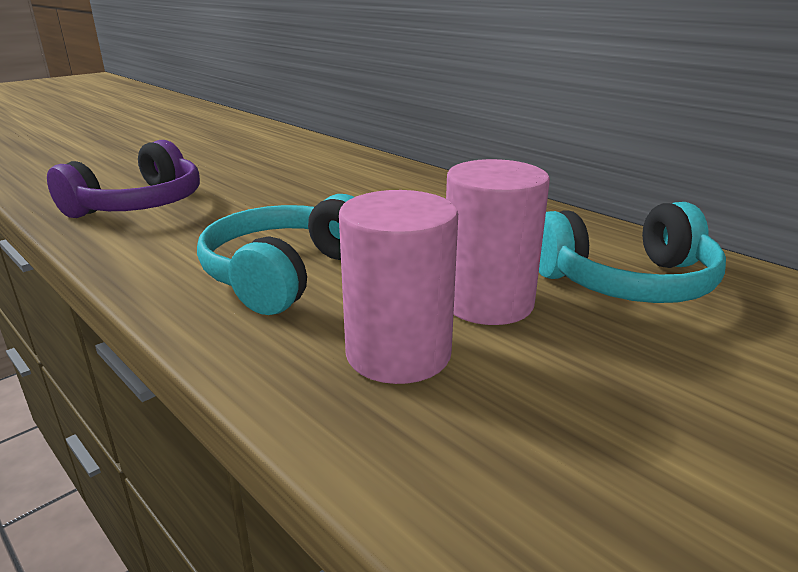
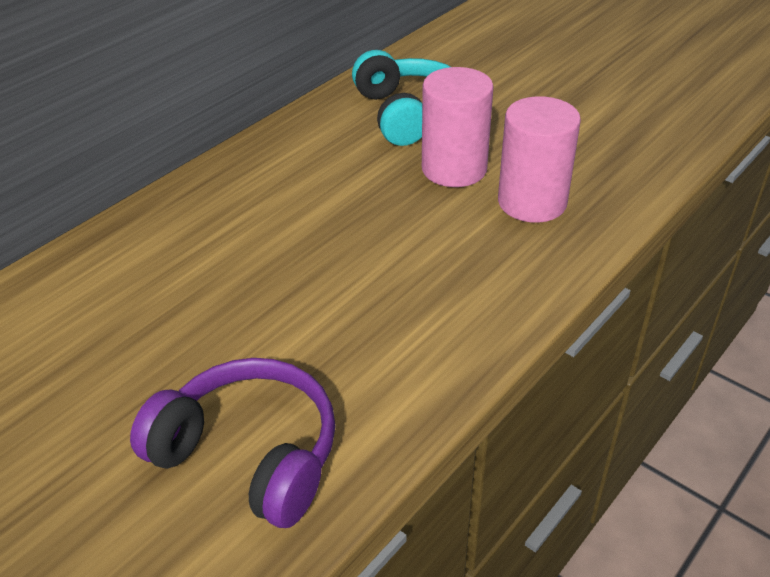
camera: 95 degrees left, 15 degrees up
(285, 274) = (431, 273): turquoise headphones -> none

